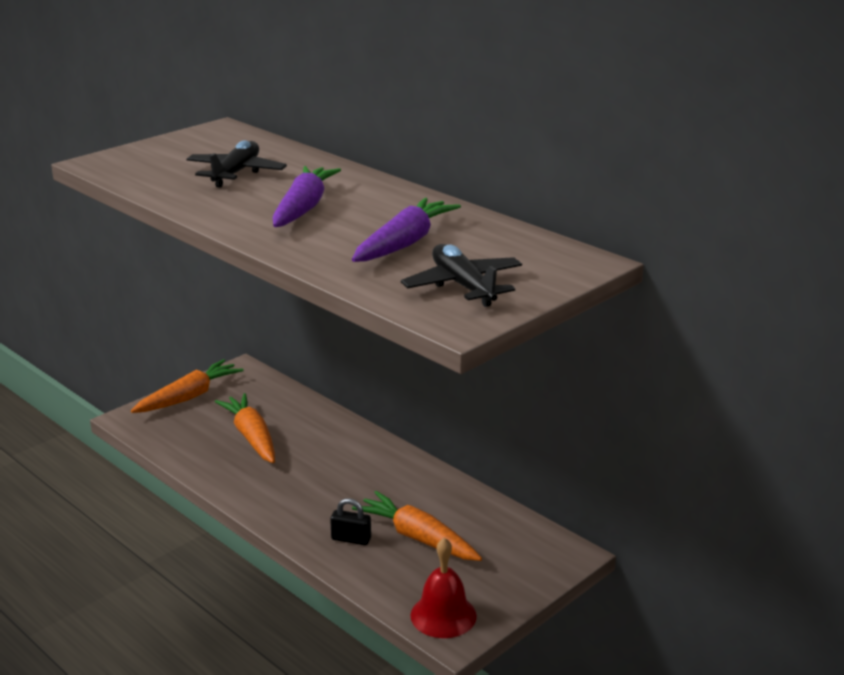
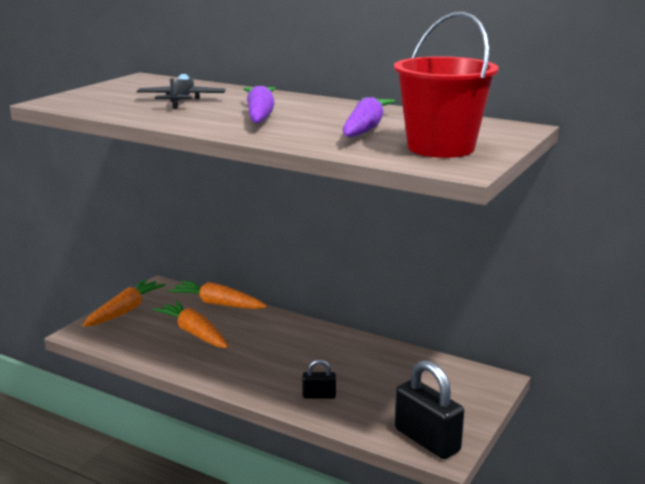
camera: 15 degrees left, 5 degrees down
(417, 537) = (372, 386): orange carrot -> orange carrot (217, 304)
(443, 615) = (427, 440): red bell -> black padlock
(463, 286) = (441, 148): black plane -> red bucket

